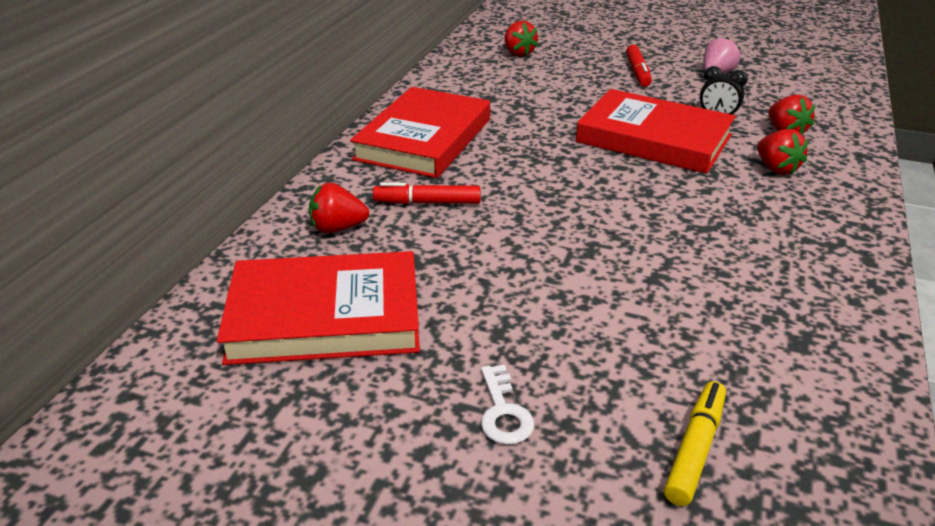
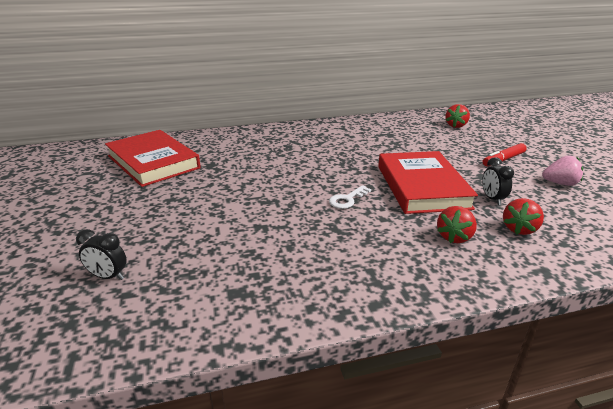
camera: 55 degrees right, 5 degrees down
(337, 228) = (220, 143): red strawberry -> none
(424, 139) = (321, 135): red book -> none
(427, 202) = (263, 153): red marker -> none
(503, 412) = (110, 217): white key -> white key (347, 199)
(695, 449) = (108, 276): yellow marker -> black clock

